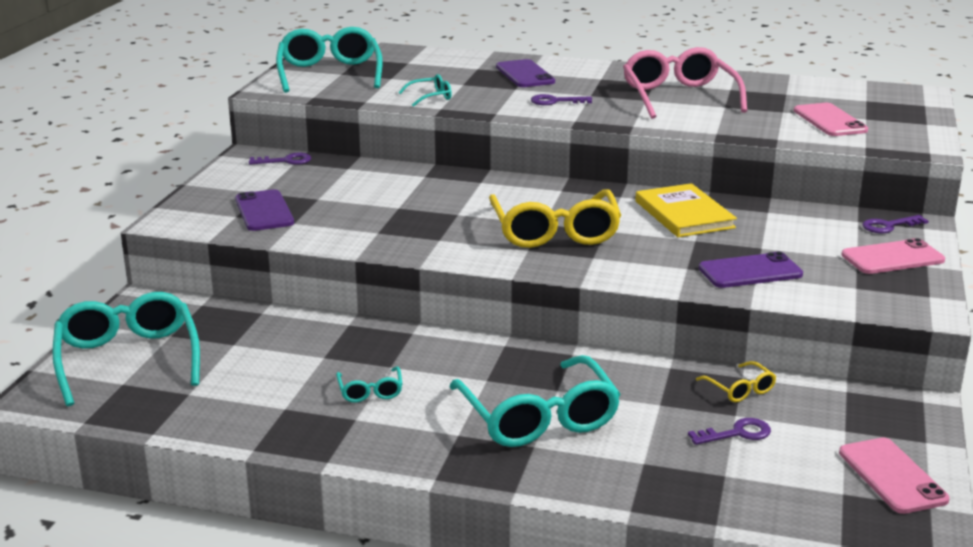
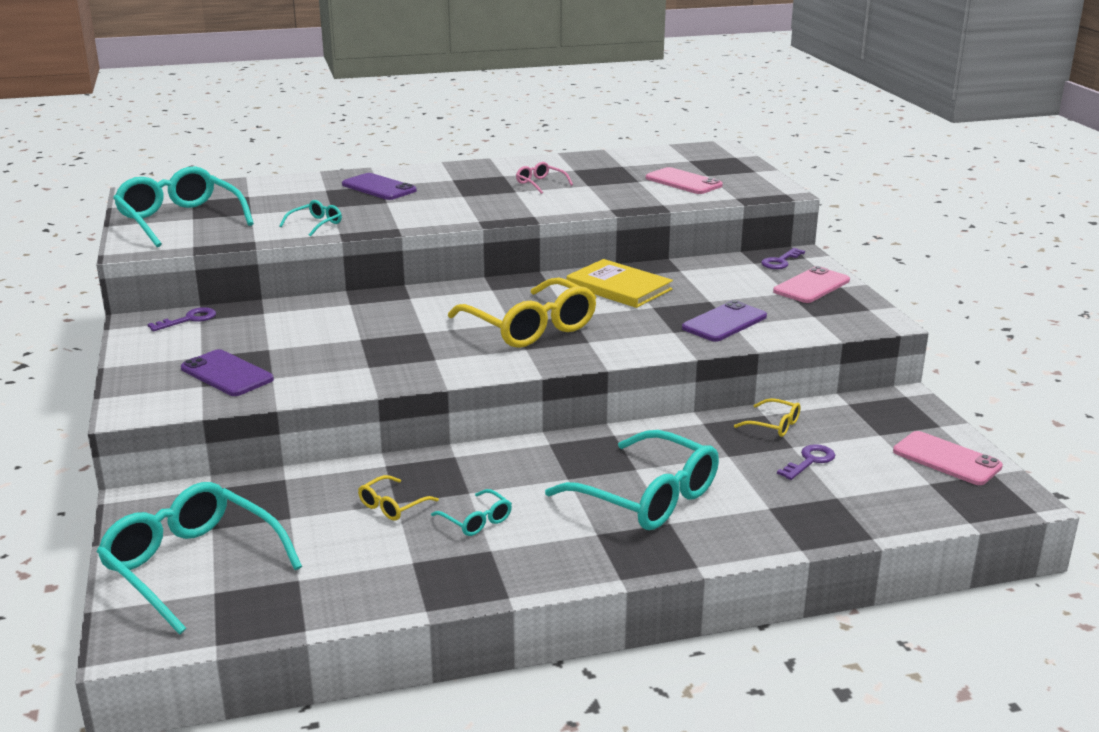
camera: 30 degrees left, 0 degrees up
(318, 359) = (392, 506): none -> yellow glasses
(555, 101) = (439, 207): purple key -> none
(679, 97) = (540, 184): pink glasses -> pink glasses, size x0.45

